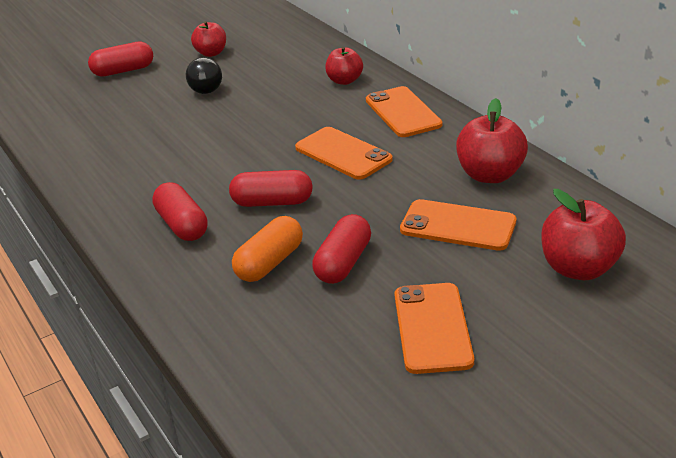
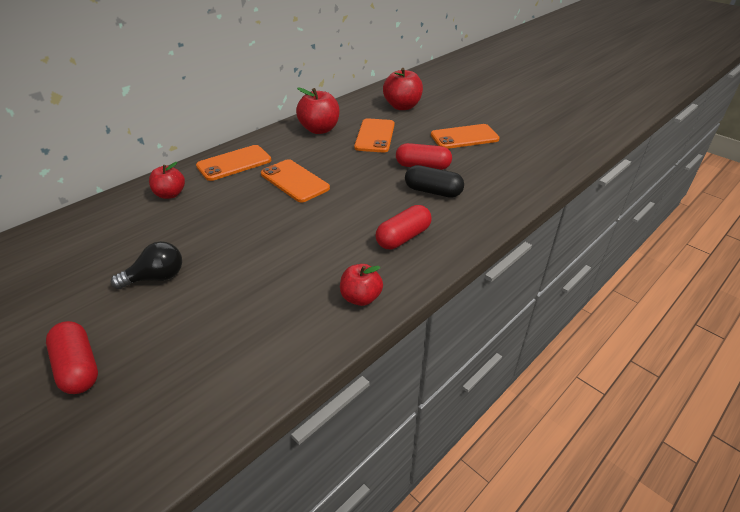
camera: 105 degrees left, 5 degrees up
(211, 53) = (62, 293): red apple -> red apple (361, 298)
(270, 263) = (433, 191): orange capsule -> black capsule
(272, 202) = (364, 201): red capsule -> none
(343, 154) = (294, 181): orange phone -> orange phone turned 75 degrees counterclockwise

